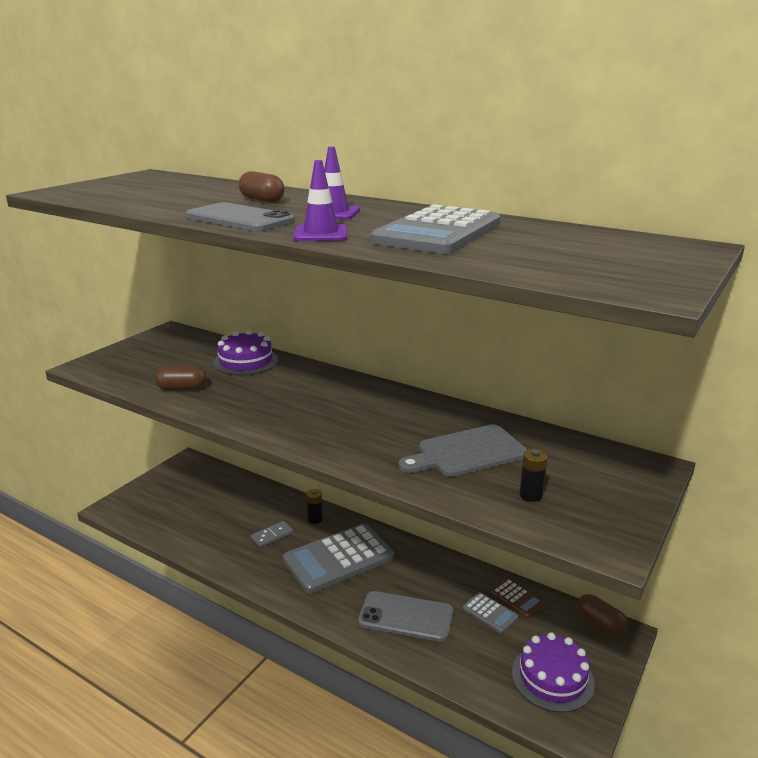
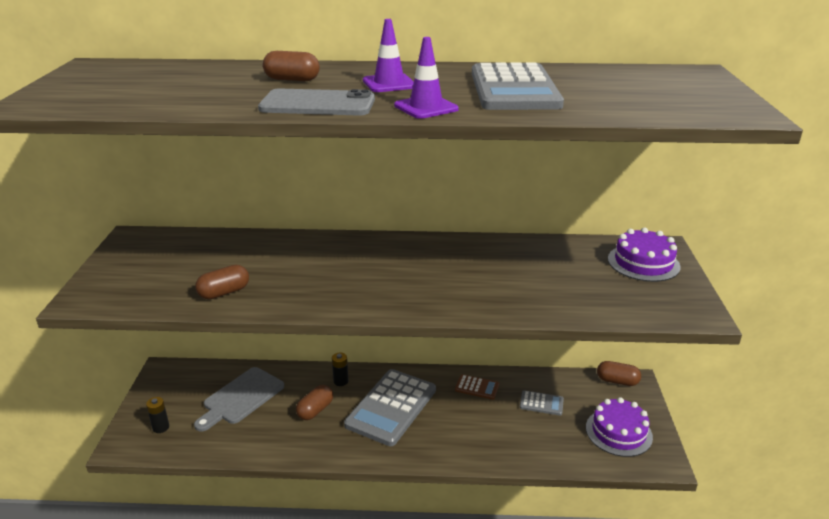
camera: 30 degrees left, 5 degrees up
(246, 361) = (255, 248): purple cake -> purple cake (643, 263)
(272, 536) = (315, 410): grey domino -> brown capsule
(406, 616) = (485, 432): grey phone -> none
(467, 452) = (536, 275): grey cutting board -> grey cutting board (241, 398)
(517, 598) = (550, 385): brown calculator -> brown calculator (477, 387)
(531, 495) = (613, 294): black battery -> black battery (161, 427)

